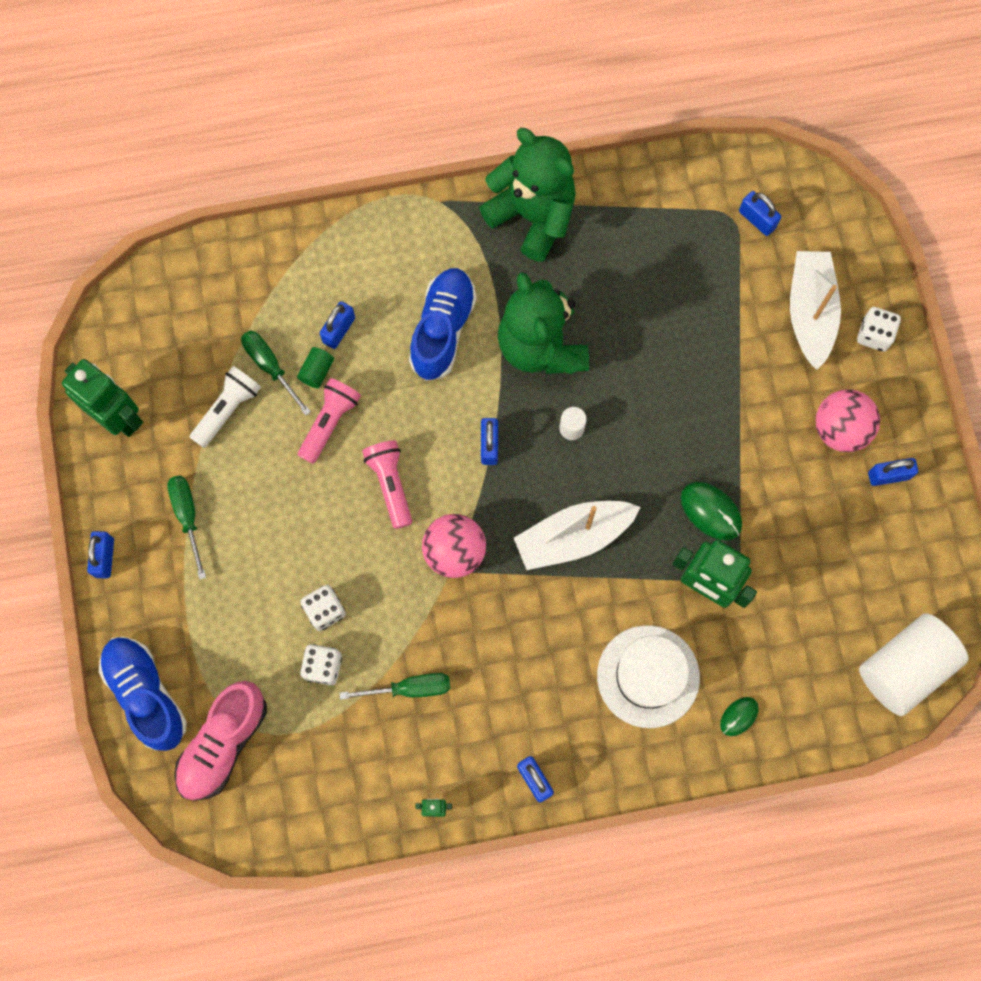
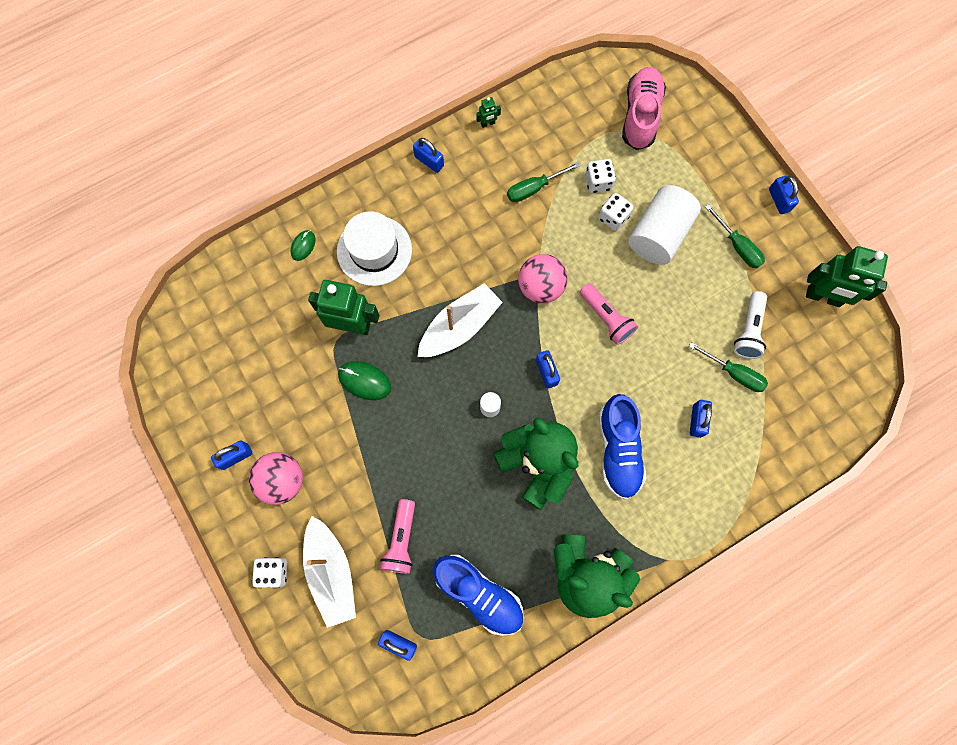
camera: 160 degrees right, 0 degrees up
(146, 695) = (705, 127): blue shoe -> blue shoe (479, 594)
(317, 371) = (698, 382): green cylinder -> none
(329, 423) = (670, 347): pink flashlight -> pink flashlight (401, 540)
(904, 668) = (193, 317): white cylinder -> white cylinder (658, 234)

